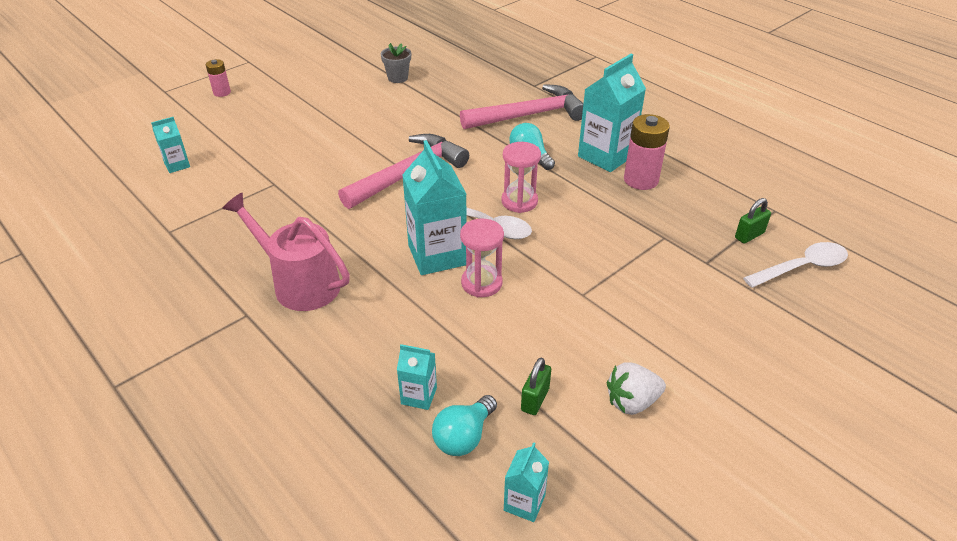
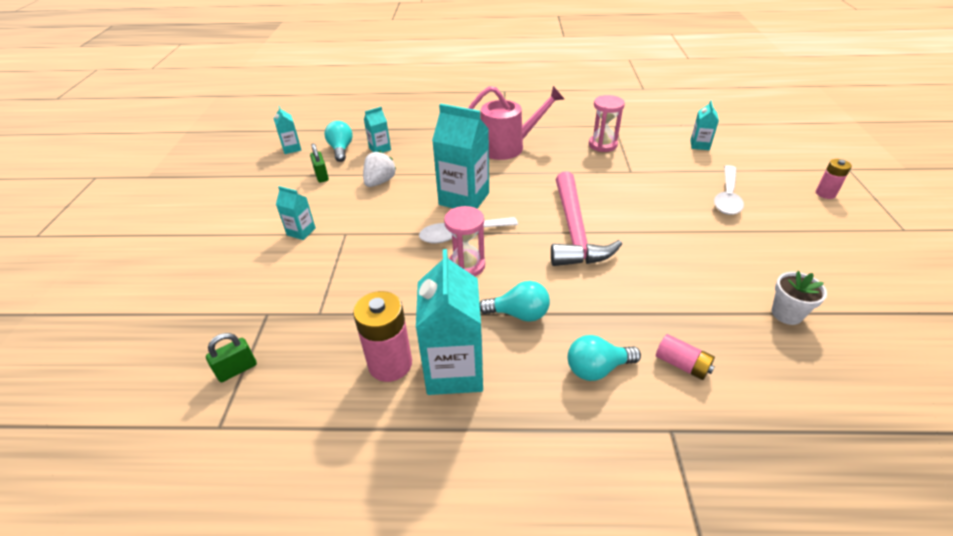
camera: 135 degrees right, 0 degrees up
(398, 78) = (786, 314): grey flower pot -> white flower pot
(481, 283) = (415, 202): pink hourglass -> pink hourglass (602, 145)
(486, 94) = (682, 364): none -> pink battery
(529, 115) = (597, 369): pink hammer -> turquoise light bulb
(623, 326) = (301, 231): none -> turquoise carton
(632, 402) = (267, 201): white strawberry -> white strawberry (380, 182)
(749, 235) = (237, 369): green padlock -> green padlock turned 45 degrees clockwise
(802, 267) = (171, 366): white spoon -> white spoon (727, 197)

